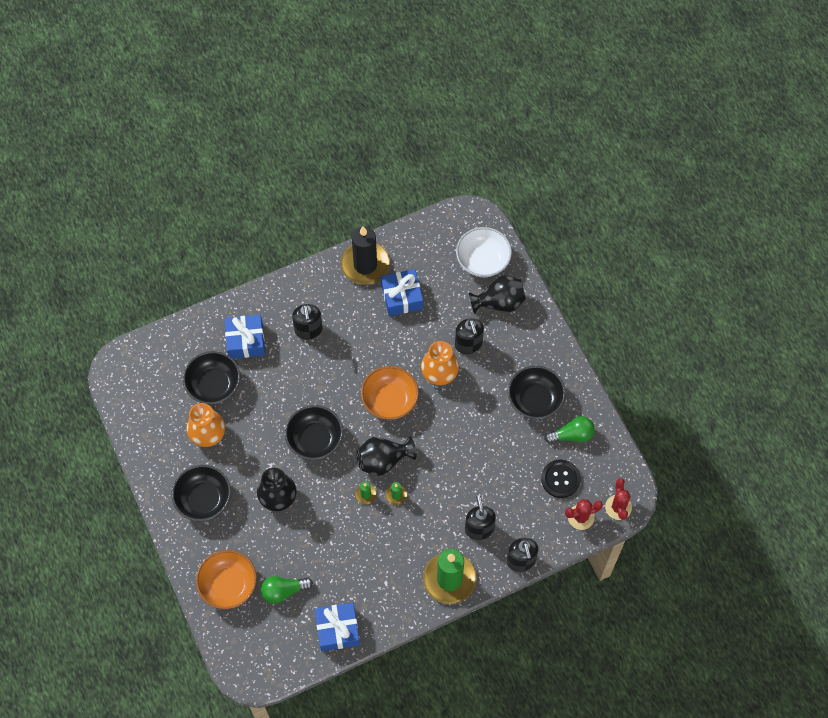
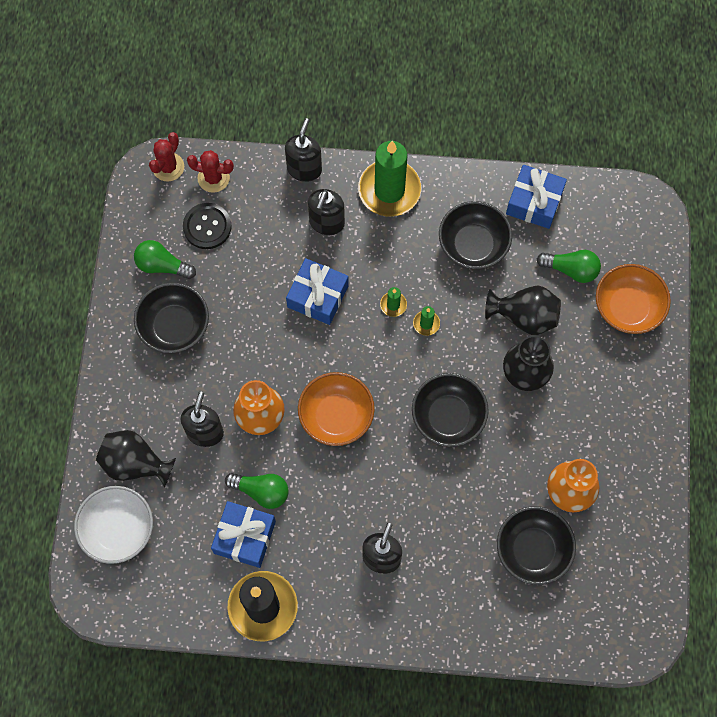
camera: 150 degrees left, 5 degrees up
(203, 499) = (611, 416): black bowl -> black bowl (473, 244)
(245, 341) = (465, 586): blue gift -> blue gift (318, 296)
(383, 460) = (385, 350): black vase -> black vase (524, 316)
(408, 328) = (261, 491): none -> green light bulb

